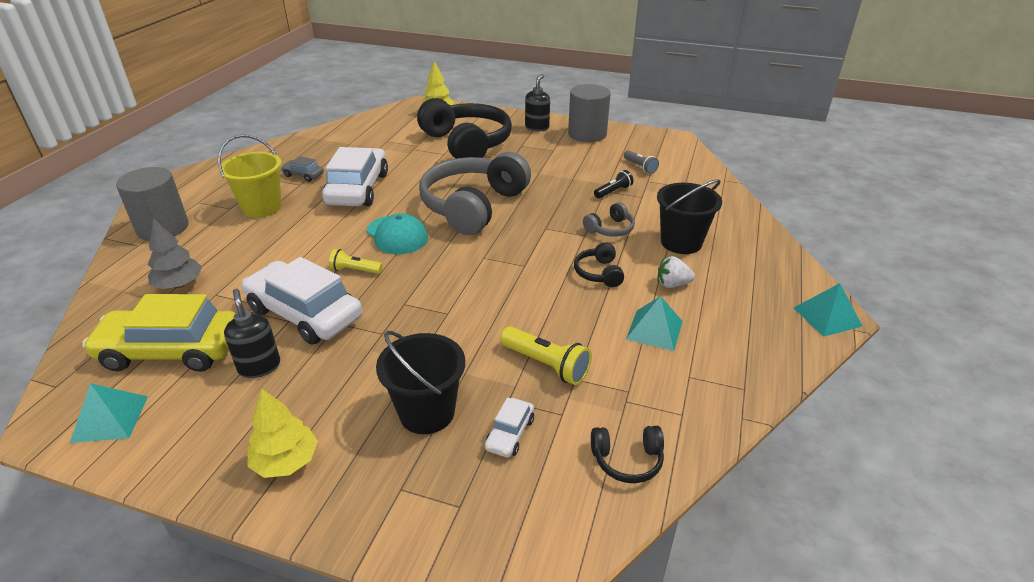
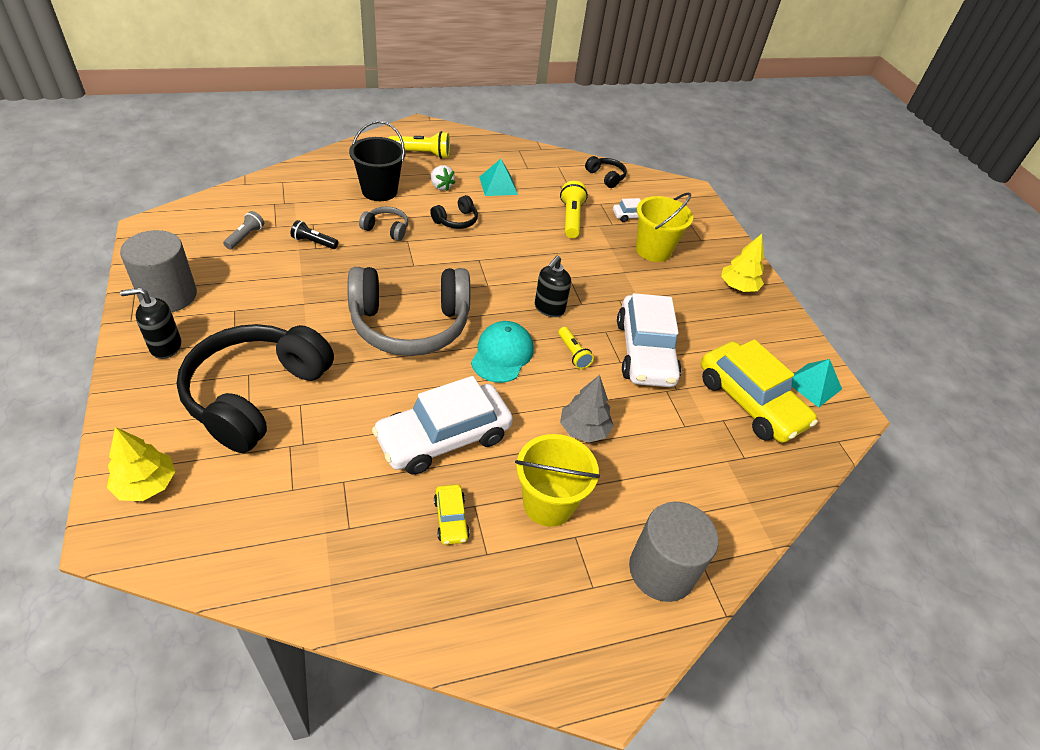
camera: 130 degrees left, 10 degrees up
(179, 285) = (703, 464): grey tree -> grey tree (584, 429)
(259, 366) = (707, 342): black soap dispenser -> black soap dispenser (549, 308)
(303, 175) = (451, 519): grey car -> yellow car
(427, 412) = (653, 250): black bucket -> yellow bucket
(754, 293) = (422, 154): none -> yellow flashlight
(827, 317) = (425, 128): turquoise pyramid -> none

